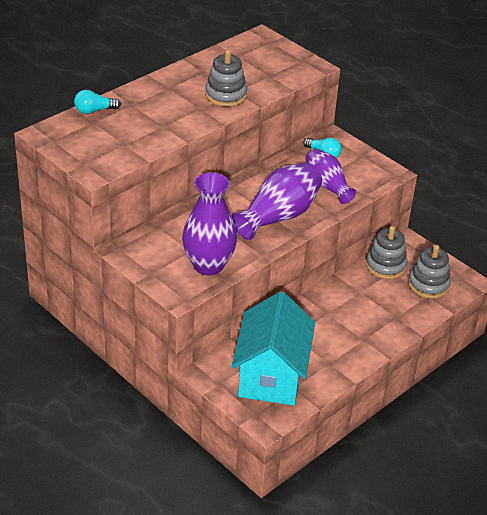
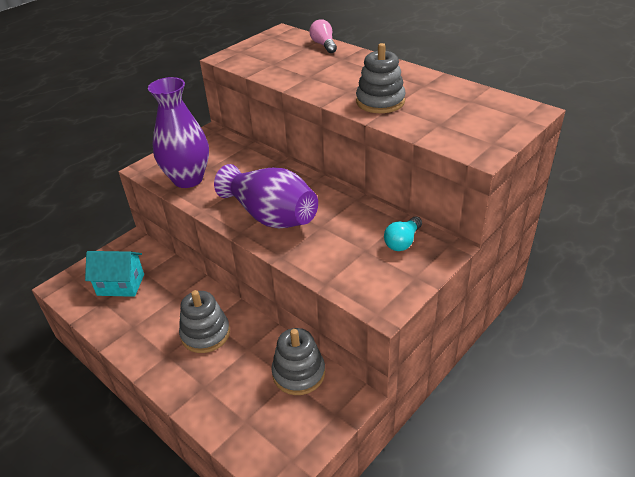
camera: 90 degrees right, 0 degrees up
(94, 110) = (324, 45): turquoise light bulb -> pink light bulb
(271, 376) = (121, 285): turquoise house -> turquoise house, size x0.57
(327, 186) = (336, 249): purple vase -> none
(428, 285) = (266, 422): grey stacking toy -> grey stacking toy (205, 334)

